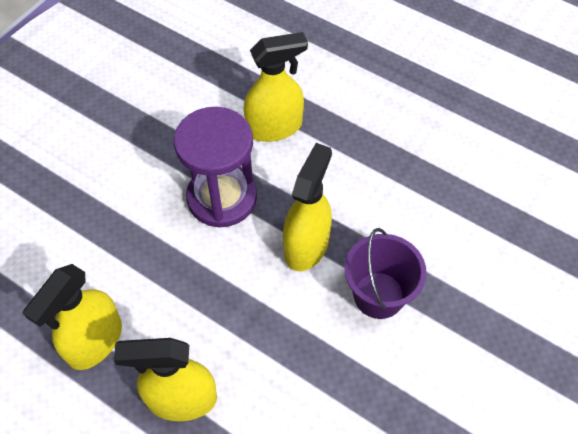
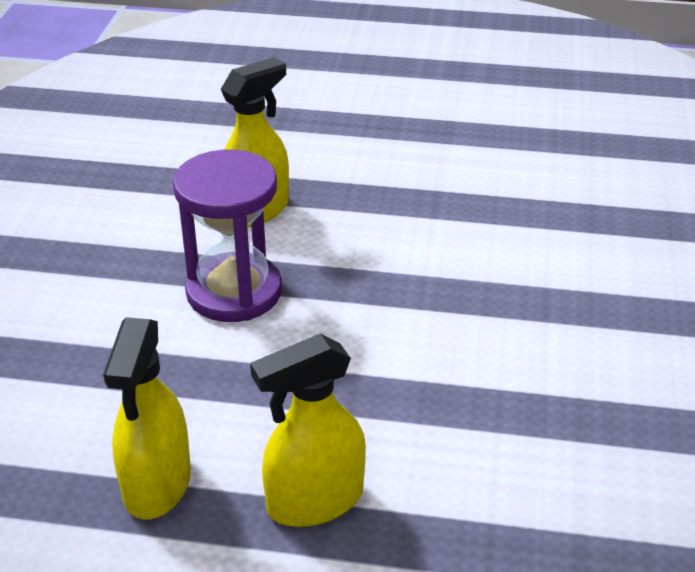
camera: 25 degrees left, 20 degrees down
(306, 245) = (369, 304): yellow spray bottle -> none
(378, 295) = (486, 321): purple bucket -> none

